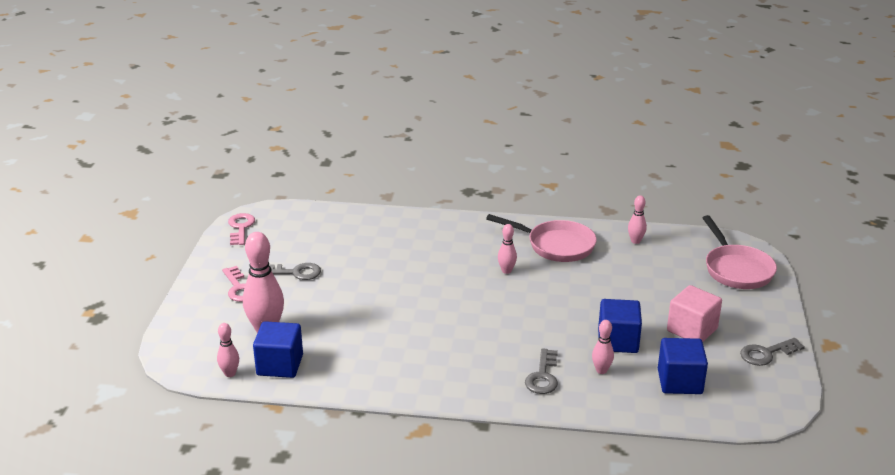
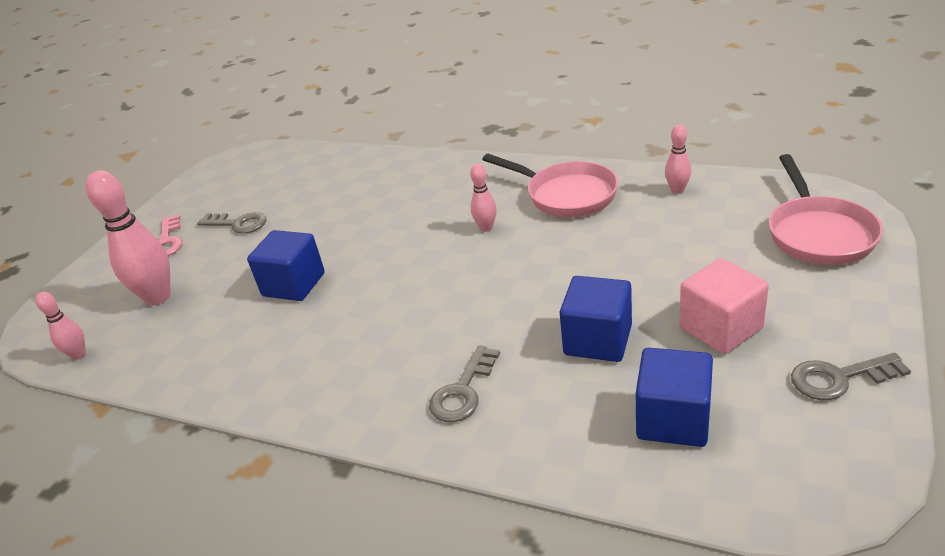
camera: 20 degrees right, 5 degrees up
(240, 228) = (217, 171): pink key -> none
(280, 365) = (141, 347): blue cube -> blue cube (294, 284)
(601, 370) = (554, 388): pink bowling pin -> none

